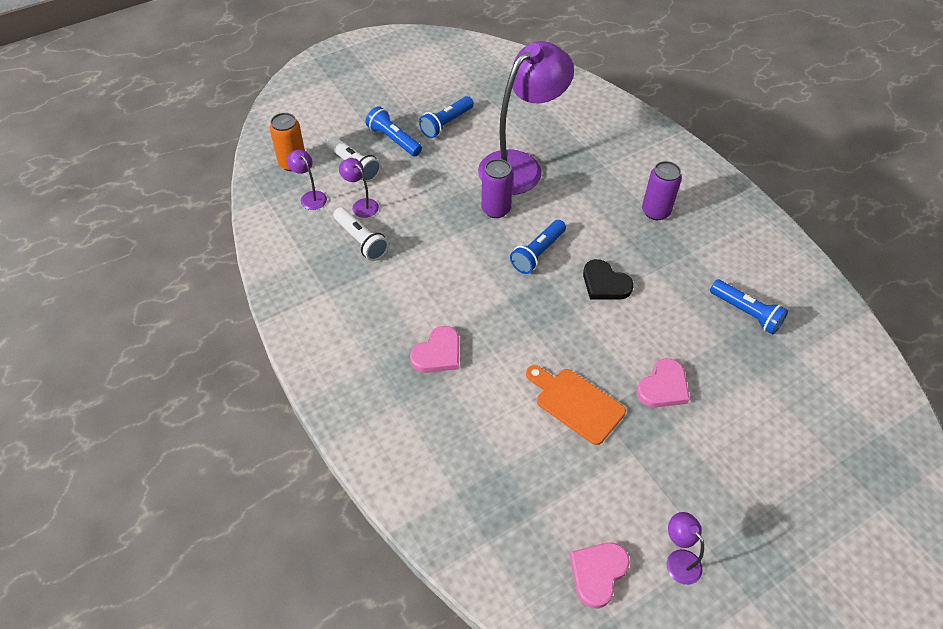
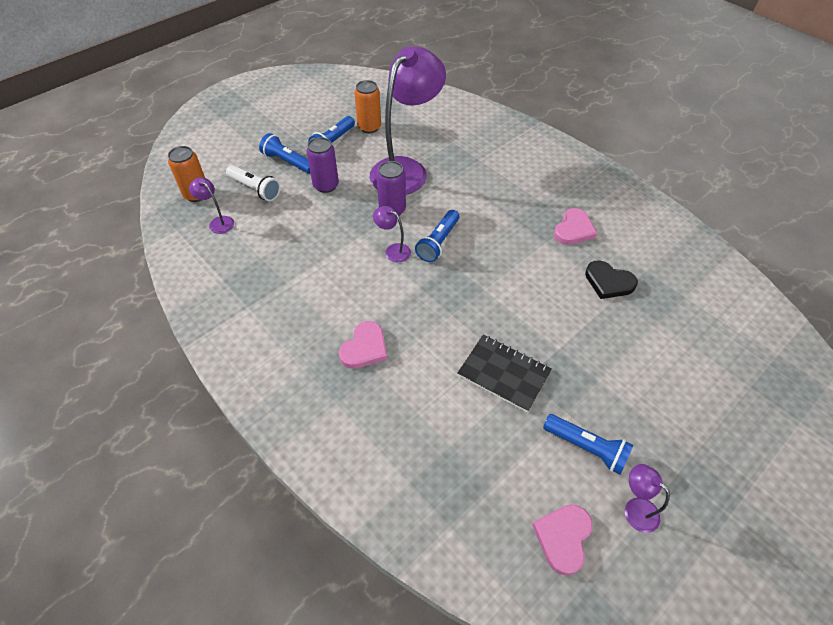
camera: 10 degrees left, 0 degrees up
(361, 205) = (267, 222): purple lamp -> purple lamp (393, 250)
(361, 241) = (273, 255): white flashlight -> none
(489, 111) = (369, 127): none -> orange can
(576, 403) = (504, 373): orange cutting board -> black notebook
(605, 283) = (504, 260): black heart -> black heart (608, 282)
(655, 211) = (533, 192): purple can -> purple can (326, 185)
(663, 387) = (578, 345): pink heart -> pink heart (573, 230)
(746, 313) = (633, 267): blue flashlight -> blue flashlight (586, 447)

